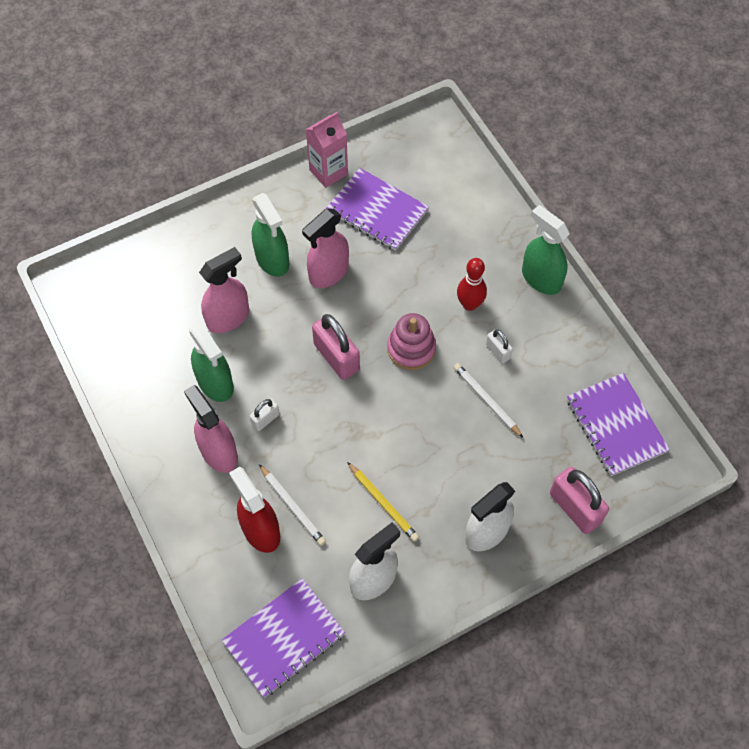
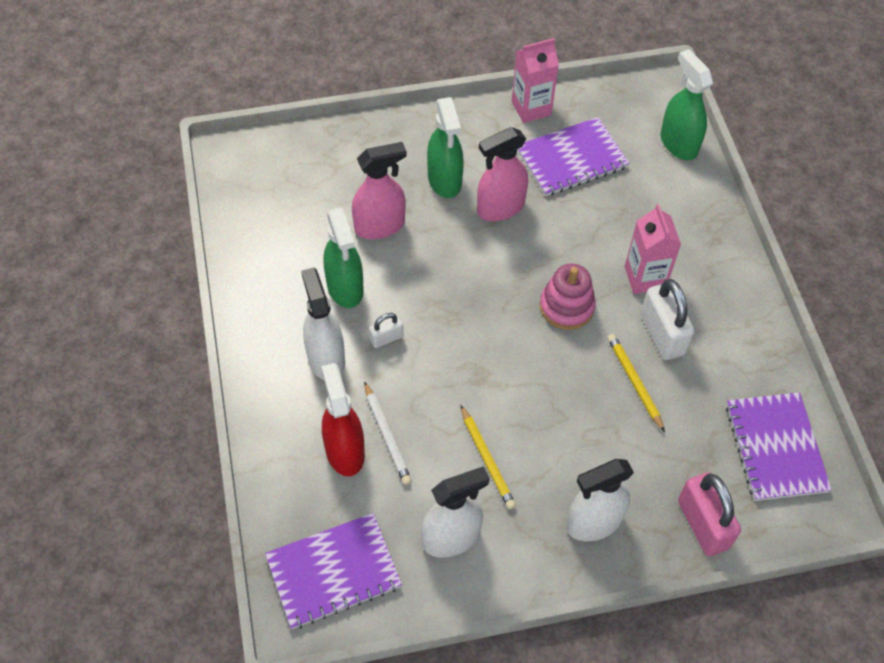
camera: 15 degrees right, 5 degrees down
(218, 452) = (326, 358): pink spray bottle -> white spray bottle
(336, 357) = (482, 294): pink padlock -> none
(377, 211) = (571, 159): purple notebook -> purple notebook turned 75 degrees counterclockwise
(469, 304) = (645, 277): red bowling pin -> pink carton
(486, 400) = (634, 382): white pencil -> yellow pencil
(498, 351) = (662, 334): white padlock -> white padlock, size x1.89
(541, 278) = (732, 271): green spray bottle -> green spray bottle (678, 143)

